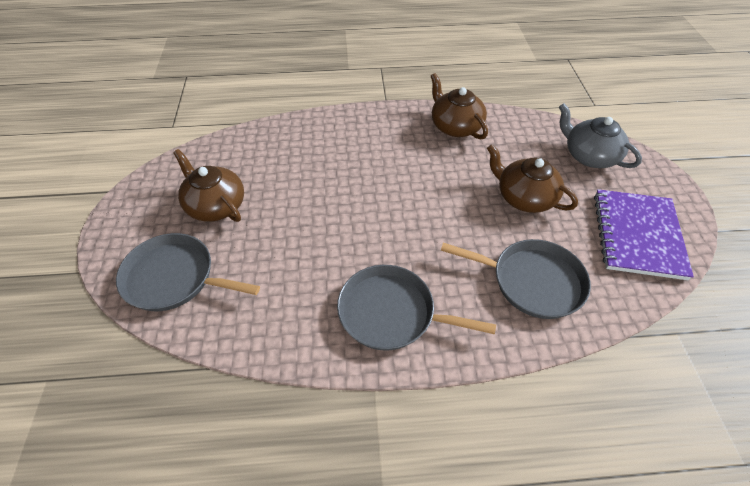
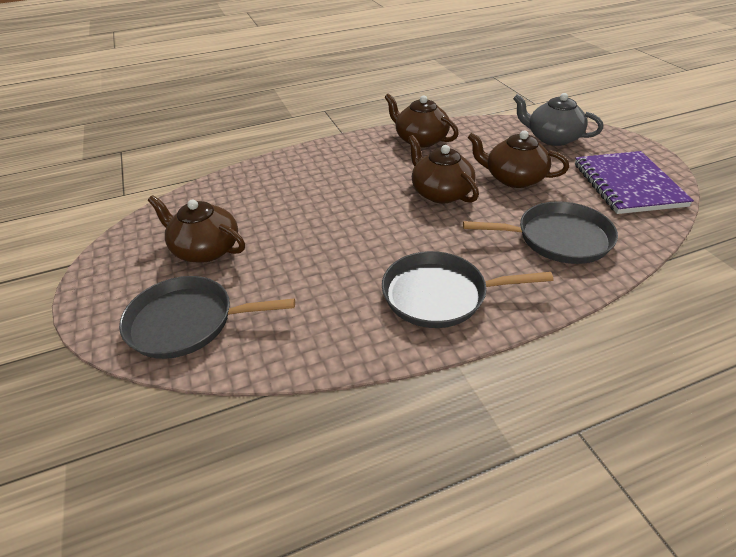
camera: 15 degrees left, 10 degrees down
(445, 196) = (440, 193): none -> brown teapot

